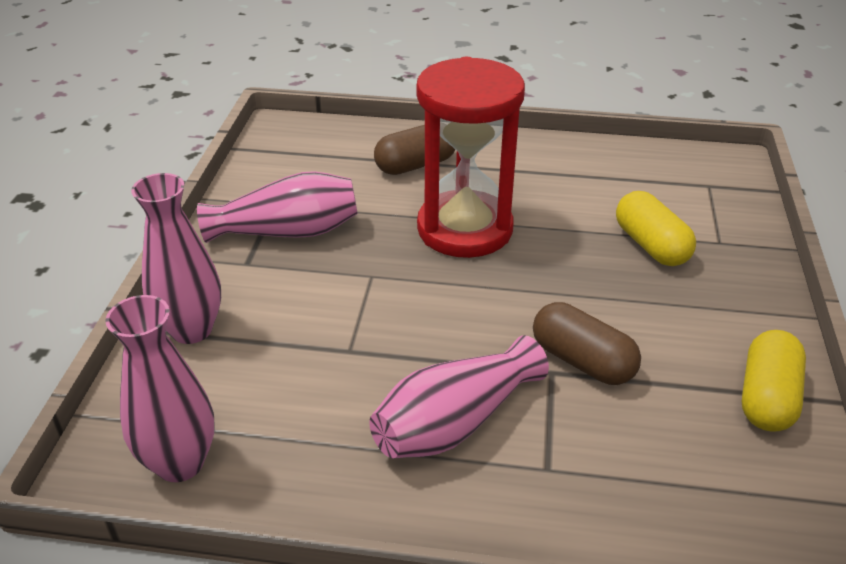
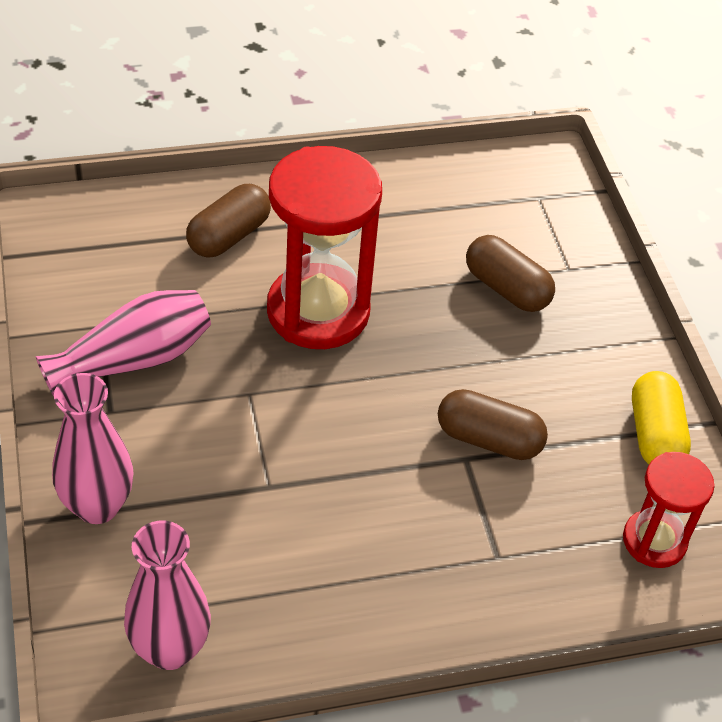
camera: 25 degrees left, 10 degrees up
(455, 422) = (401, 535): pink vase -> none
(651, 245) = (506, 288): yellow capsule -> brown capsule
(733, 499) = (654, 541): none -> red hourglass

